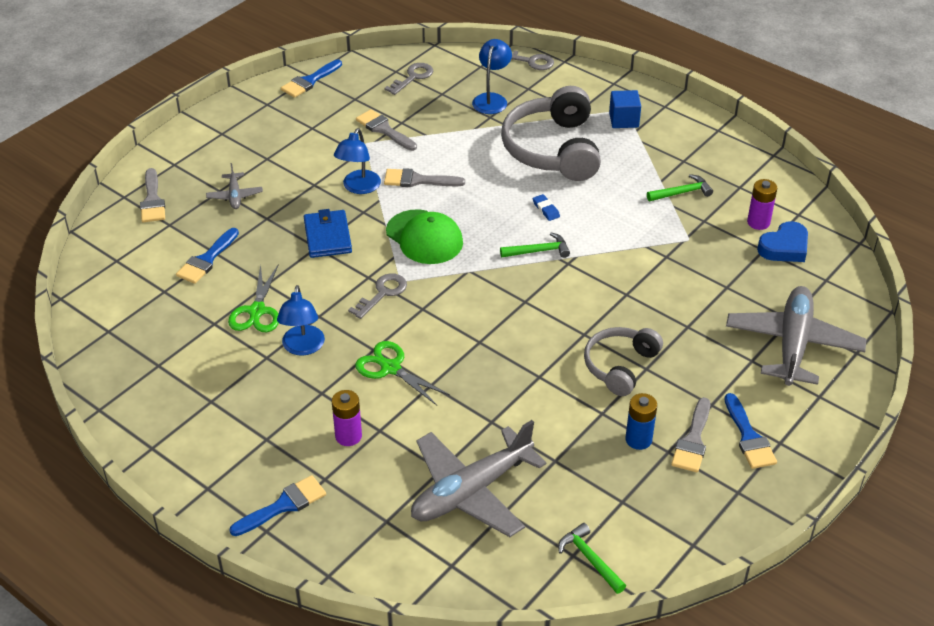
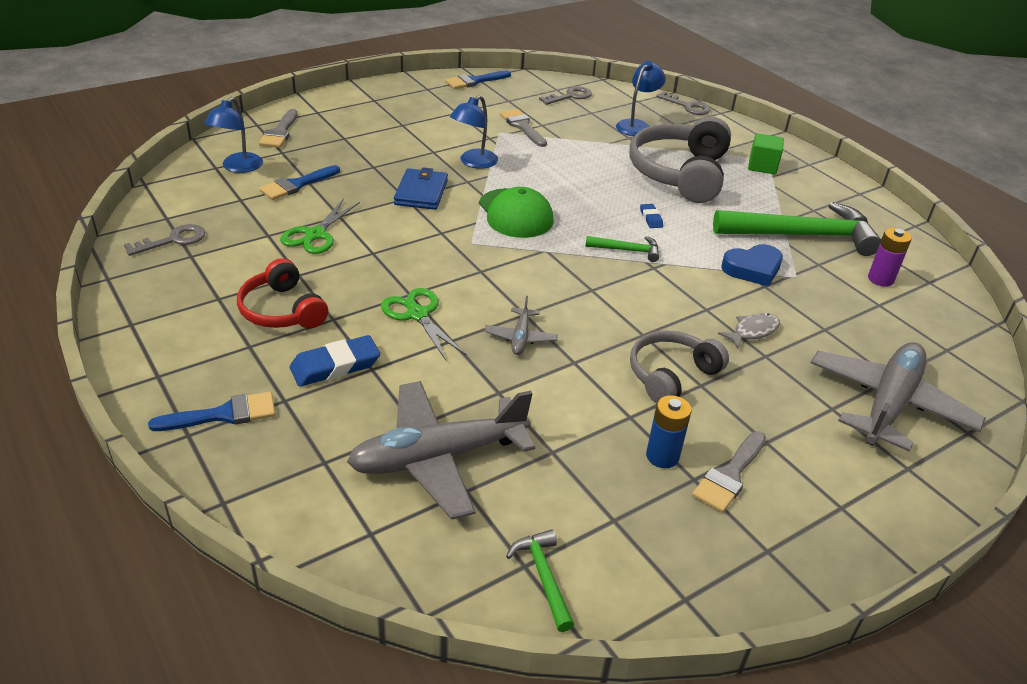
camera: 15 degrees right, 5 degrees down
(235, 196) = (355, 144): grey plane -> grey plane (520, 338)
(273, 397) = (282, 310): none -> red headphones
(303, 347) = (339, 275): blue lamp -> blue lamp (238, 167)
(348, 436) = (335, 366): purple battery -> blue eraser
(382, 293) = (447, 249): grey key -> grey key (173, 240)
(418, 180) = (533, 169): grey brush -> none
(623, 120) = (762, 166): blue cube -> green cube
(670, 305) = (753, 331): none -> grey fish
(682, 192) = (802, 235): green hammer -> green hammer, size x2.23
(748, 437) = (802, 490): blue brush -> none
(784, 247) = (905, 308): blue heart -> blue heart (752, 269)

